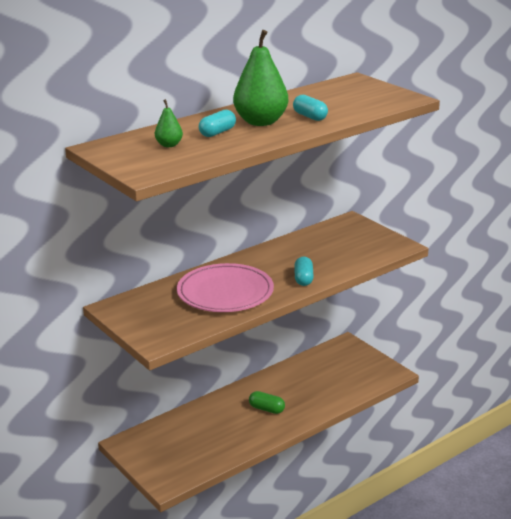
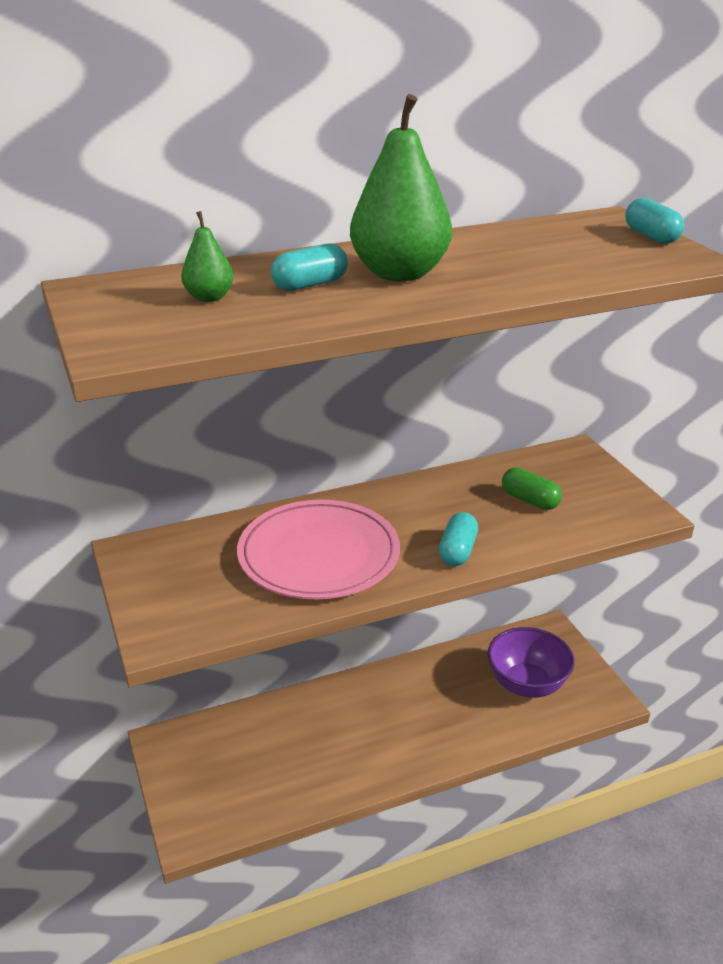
camera: 15 degrees right, 5 degrees up
(266, 409) = (391, 726): green capsule -> green capsule (530, 500)
(310, 117) = (493, 274): turquoise capsule -> turquoise capsule (651, 236)
(341, 374) = (527, 684): none -> purple bowl

